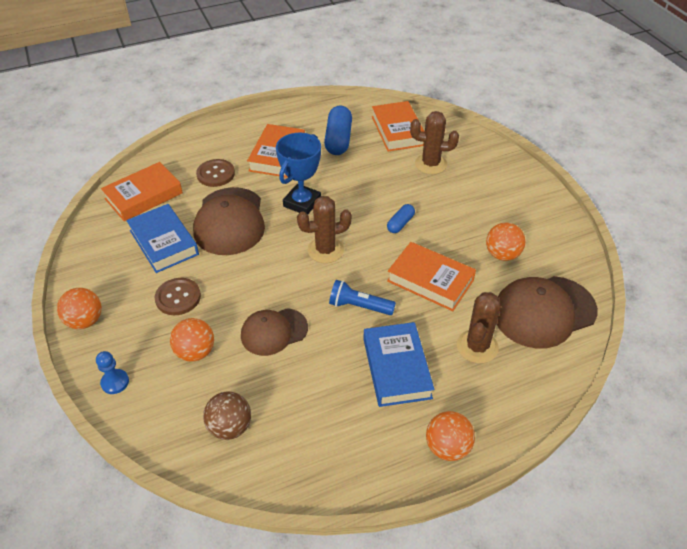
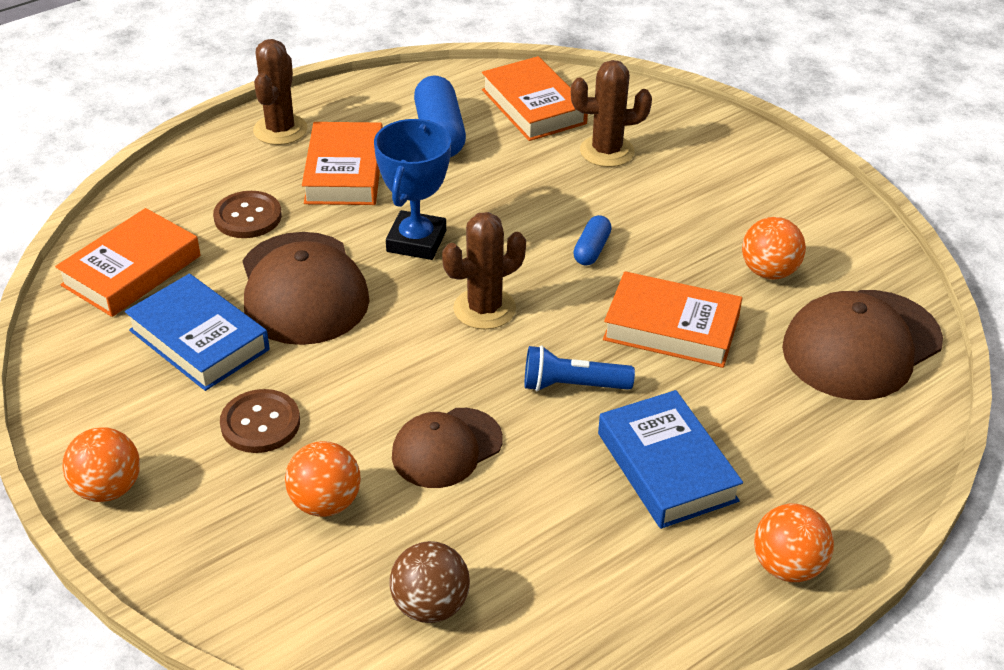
camera: 15 degrees left, 5 degrees down
(115, 382) = (203, 575): blue pawn -> none
(477, 346) = (779, 413): brown cactus -> brown cactus (280, 130)

